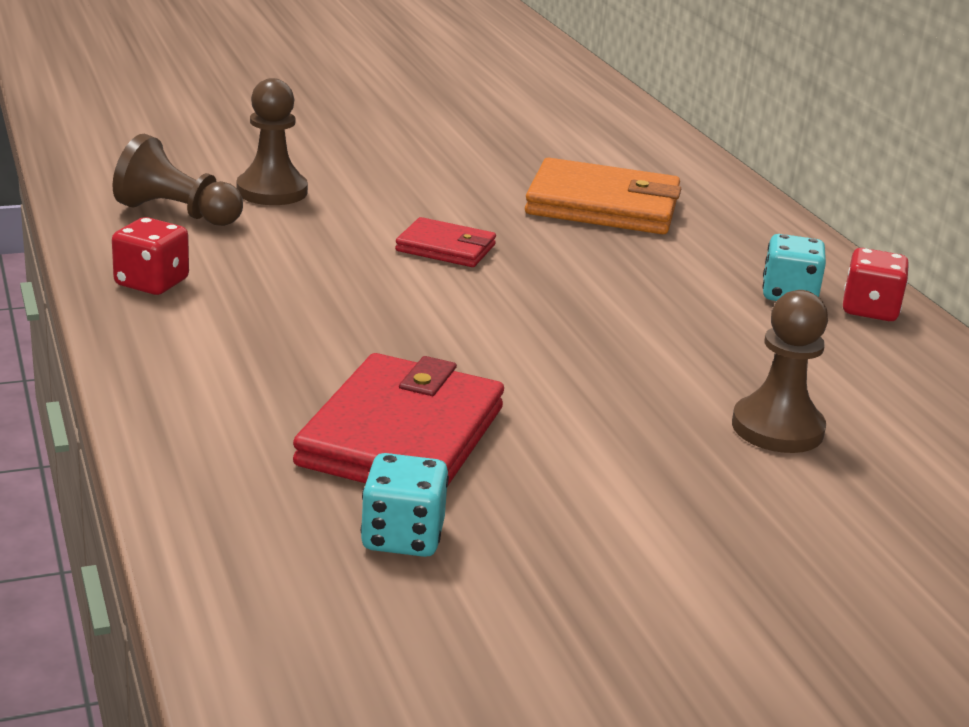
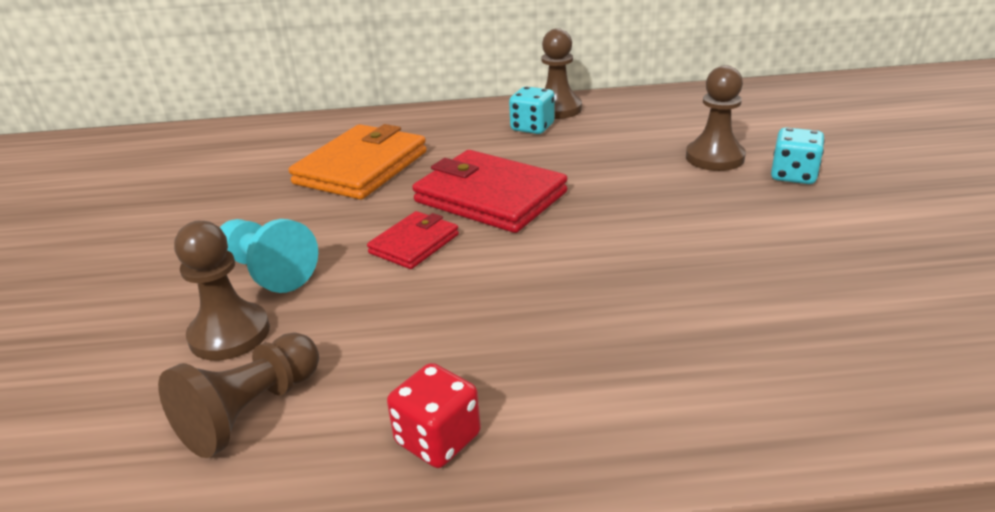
camera: 70 degrees left, 5 degrees up
(371, 191) = (267, 271): none -> turquoise pawn
(401, 436) = (756, 298): red wallet -> red wallet (490, 197)
(402, 537) = (910, 311): turquoise dice -> turquoise dice (793, 175)
(869, 310) = (557, 109): red dice -> brown pawn

